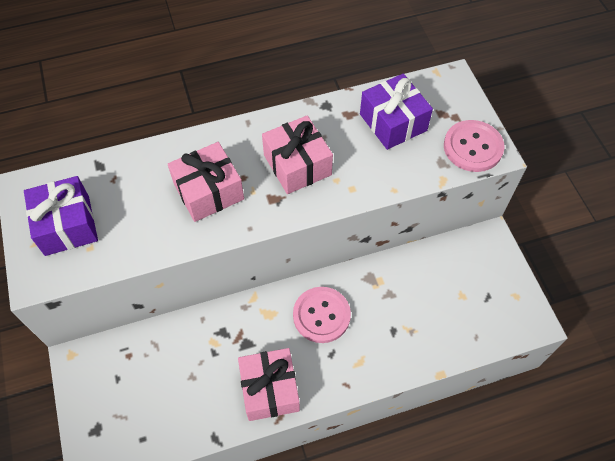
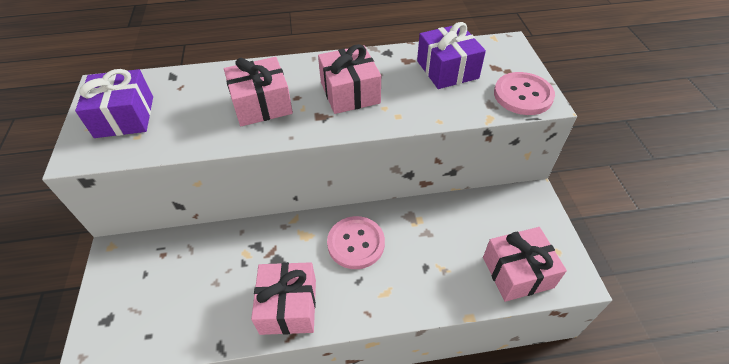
camera: 10 degrees right, 10 degrees down
(480, 323) = (517, 272): none -> pink gift

